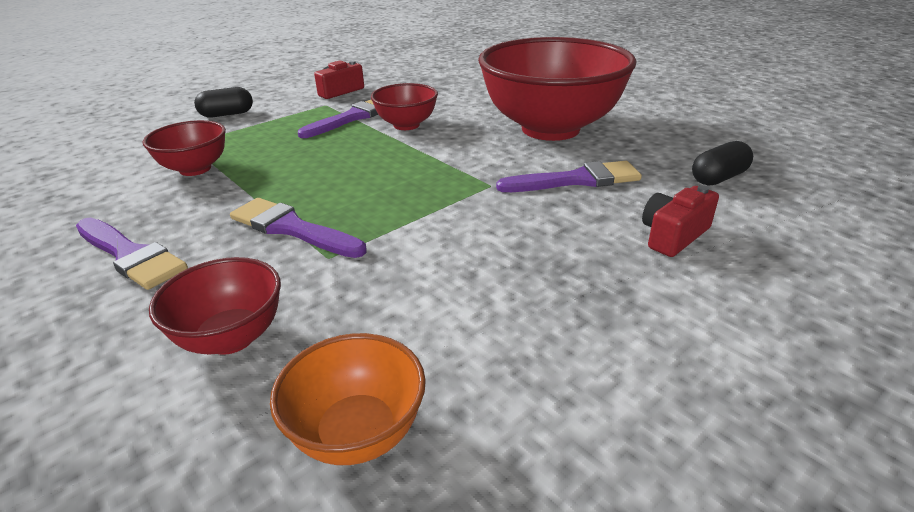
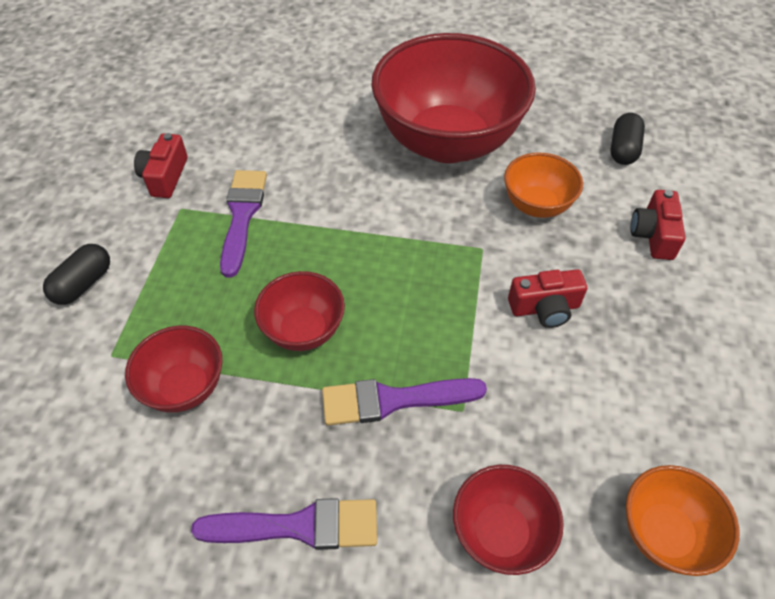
camera: 40 degrees left, 20 degrees up
(406, 125) = (313, 201): red bowl -> red bowl (303, 330)
(489, 234) = (545, 308): none -> red camera
(576, 180) = (536, 205): purple brush -> orange bowl

